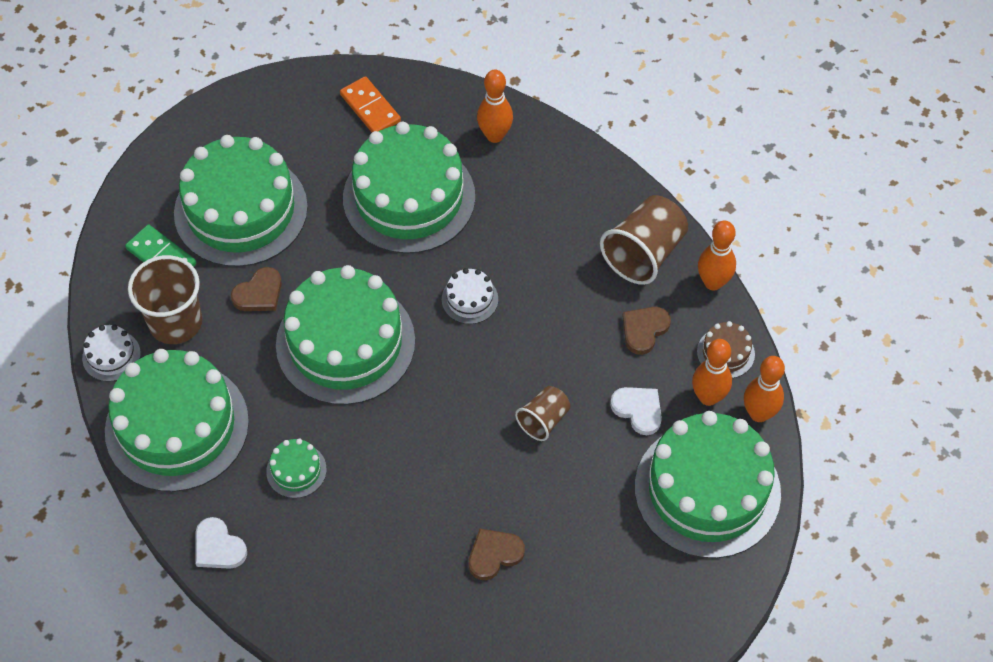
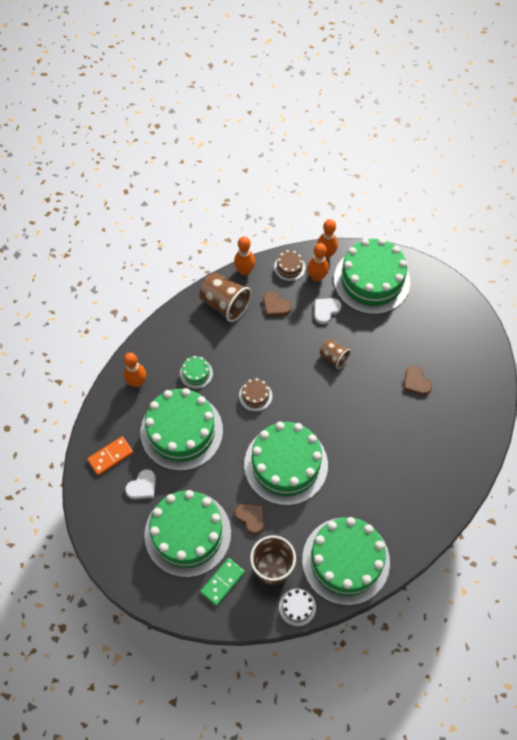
camera: 90 degrees left, 5 degrees up
(218, 547) = (423, 529): white heart -> white heart (142, 486)
(296, 470) = (371, 488): green cake -> green cake (196, 373)
(469, 299) = (255, 396): white cake -> brown cake

